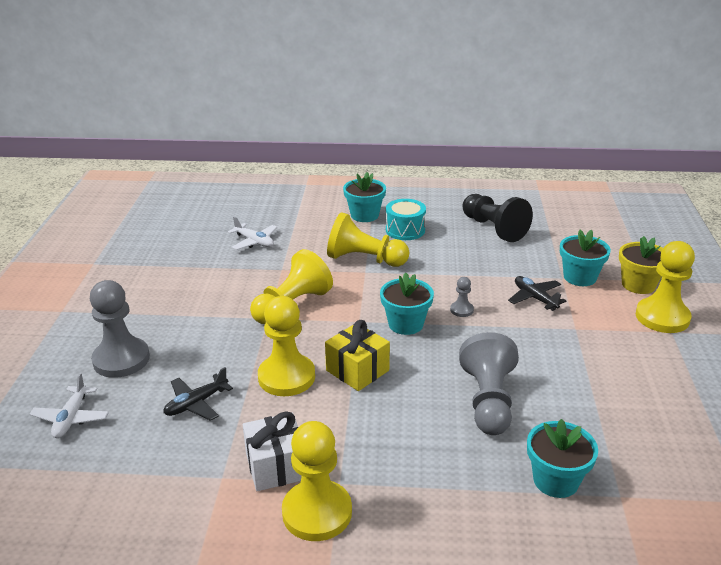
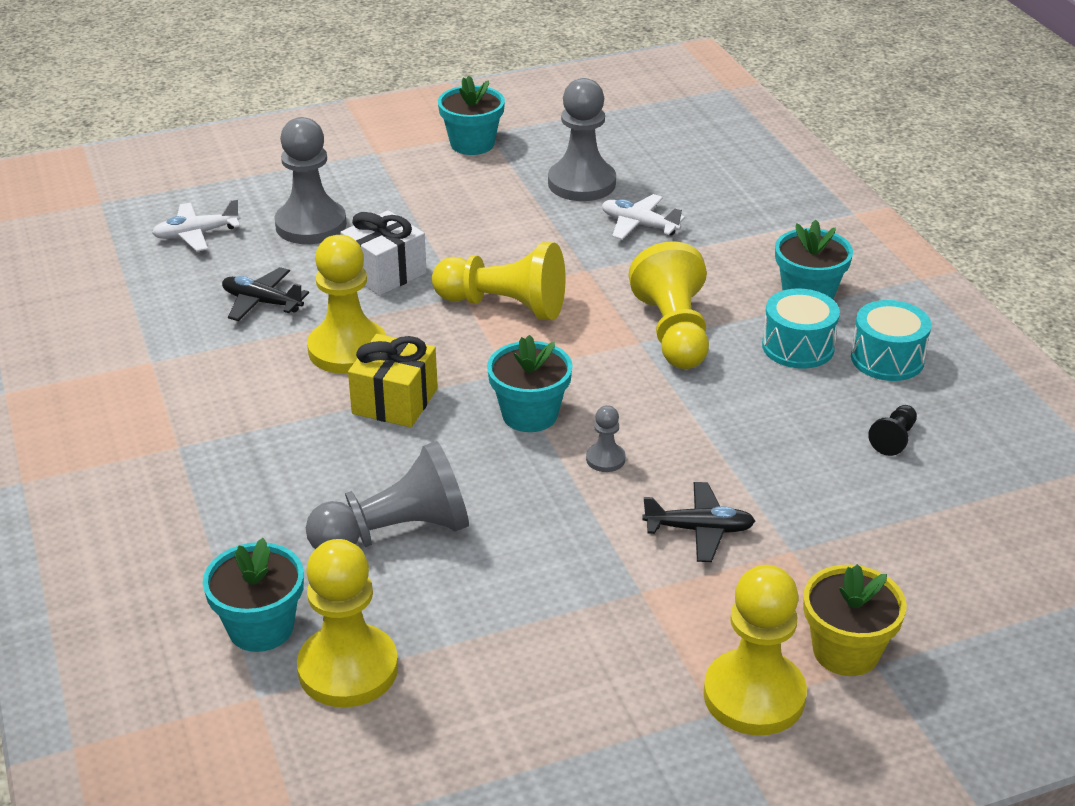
camera: 65 degrees right, 5 degrees up
(191, 247) = (581, 183): none -> grey pawn
(254, 242) = (639, 225): white plane -> white plane turned 105 degrees clockwise
(276, 466) = (184, 392): white gift -> white gift (385, 273)
(317, 512) = (124, 443): yellow pawn -> yellow pawn (348, 669)
(432, 212) = (887, 359): none -> turquoise drum
(494, 228) = (894, 439): black pawn -> black pawn, size x0.46
(535, 298) = (699, 530): black plane -> black plane turned 60 degrees clockwise
(579, 277) = (810, 571): turquoise flower pot -> turquoise flower pot (472, 144)

